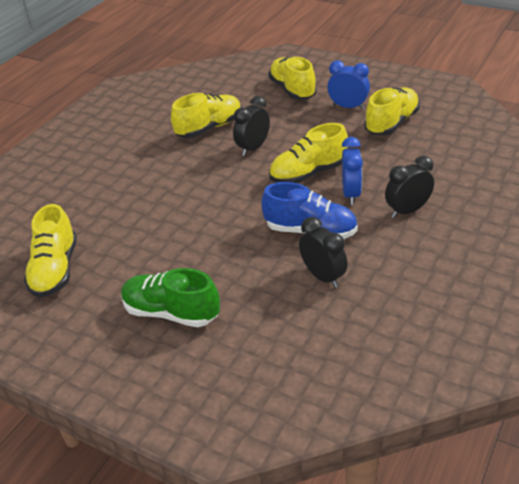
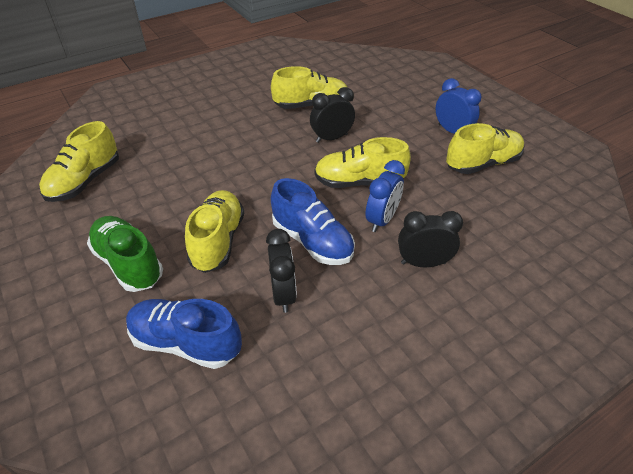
camera: 25 degrees right, 5 degrees up
(279, 342) = (186, 343): none -> blue shoe
(292, 90) = (413, 97): yellow shoe -> yellow shoe (218, 241)

